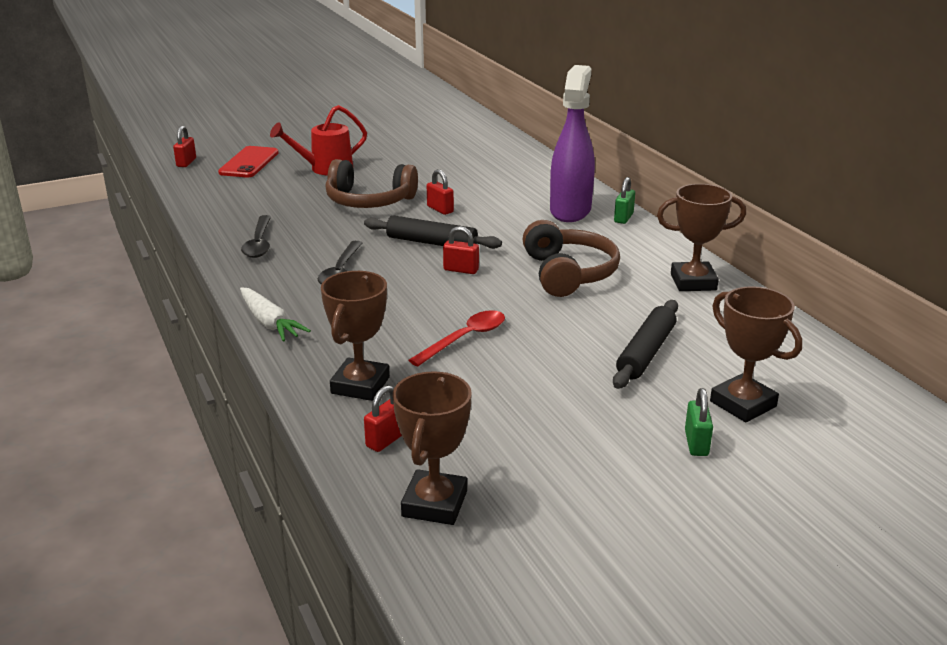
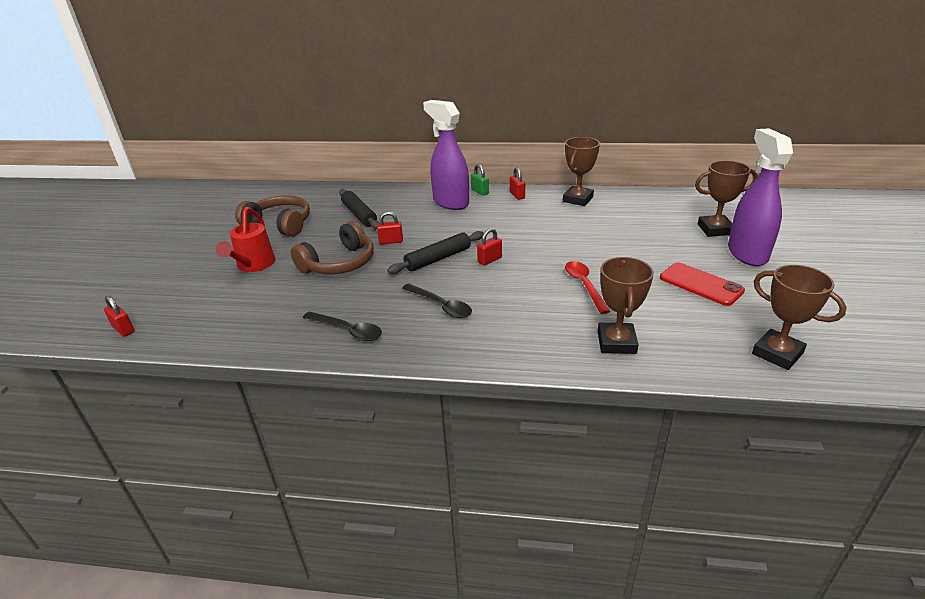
camera: 55 degrees left, 5 degrees up
(249, 163) = (182, 296): red phone -> red phone (700, 284)
(269, 323) = (491, 359): white carrot -> none
(360, 385) = (616, 342): brown trophy -> brown trophy turned 45 degrees clockwise
(386, 440) = (694, 351): red padlock -> red padlock (517, 195)
(568, 273) = (532, 228): brown headphones -> brown headphones (279, 225)
(645, 353) = (645, 236): black rolling pin -> black rolling pin (359, 215)
(696, 443) = (747, 253): green padlock -> purple spray bottle

